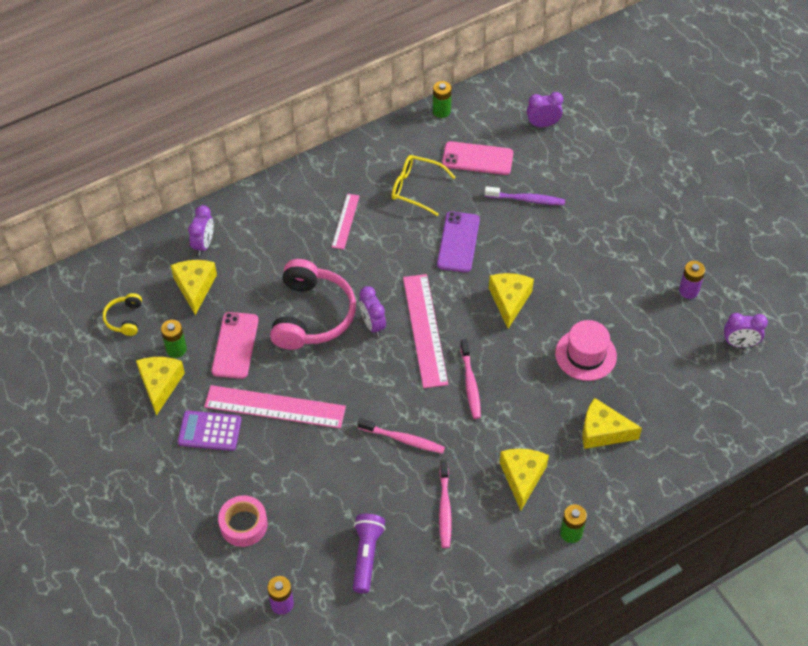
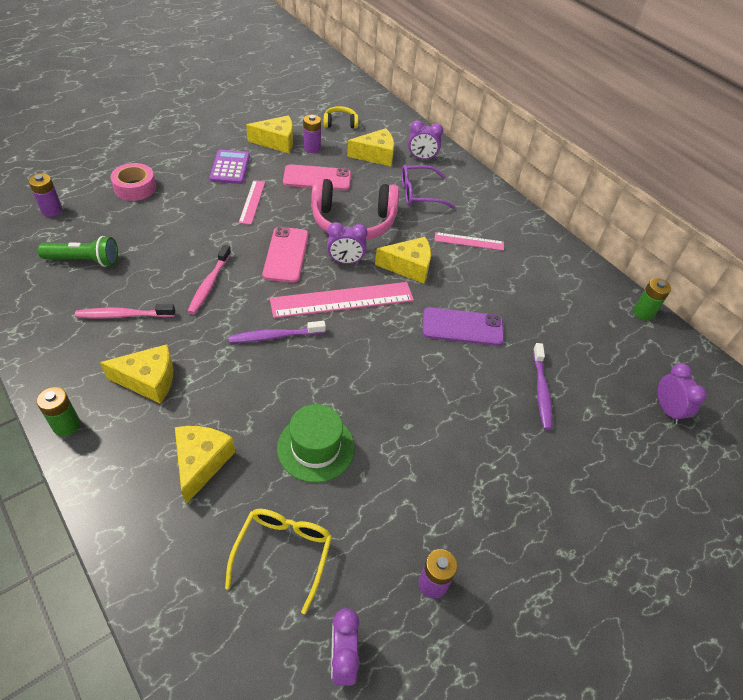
camera: 80 degrees right, 5 degrees down
(176, 349) = (312, 148): green battery -> purple battery
(267, 253) = (419, 193): none -> purple glasses
(275, 407) = (252, 202): pink ruler -> pink ruler, size x0.55
(366, 556) = (84, 260): purple flashlight -> green flashlight
(372, 325) = (345, 261): purple clock -> purple clock turned 150 degrees counterclockwise
(416, 188) = (526, 292): yellow glasses -> yellow glasses (283, 553)
(470, 383) = (275, 336): pink toothbrush -> purple toothbrush
(477, 159) = (587, 344): pink phone -> pink phone (286, 254)
(509, 301) = (388, 372): yellow cheese -> yellow cheese (409, 267)
(585, 355) = (315, 447): pink hat -> green hat

